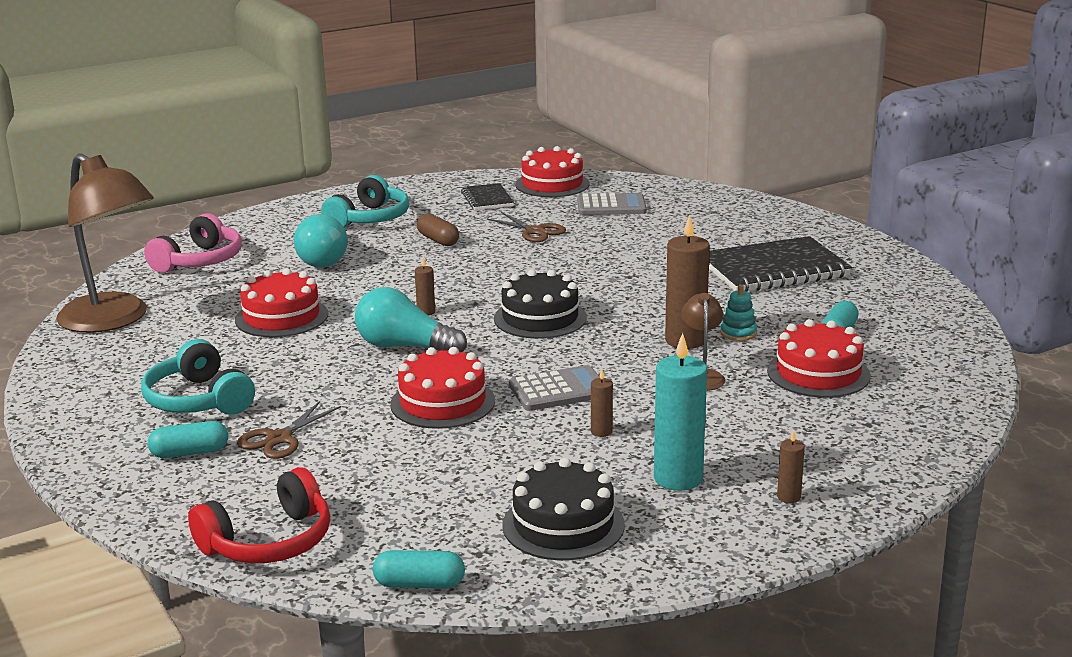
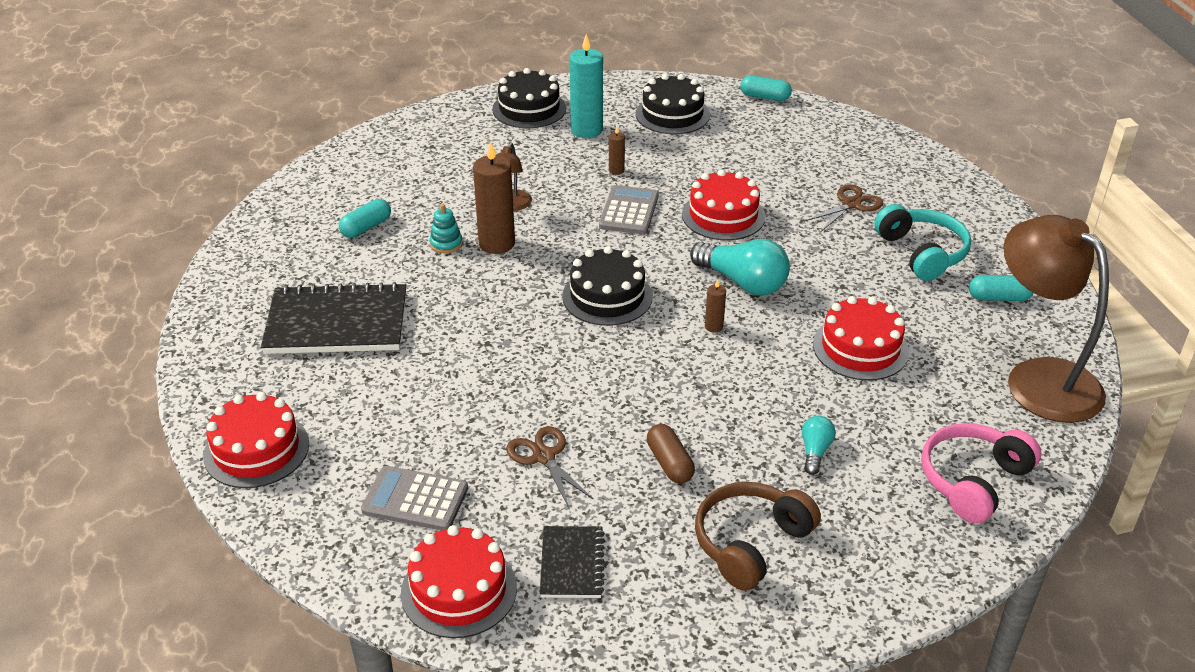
camera: 165 degrees left, 15 degrees up
(190, 453) = (917, 203): turquoise capsule -> turquoise capsule (999, 297)
(269, 541) = (852, 132): red headphones -> none
(325, 258) = (815, 451): turquoise light bulb -> turquoise light bulb, size x0.52
(369, 219) = (750, 543): turquoise headphones -> brown headphones
(559, 390) = (629, 211): grey calculator -> grey calculator turned 105 degrees clockwise
(788, 497) = (529, 109): brown candle -> black cake
(818, 373) = (422, 192): red cake -> red cake (256, 450)

